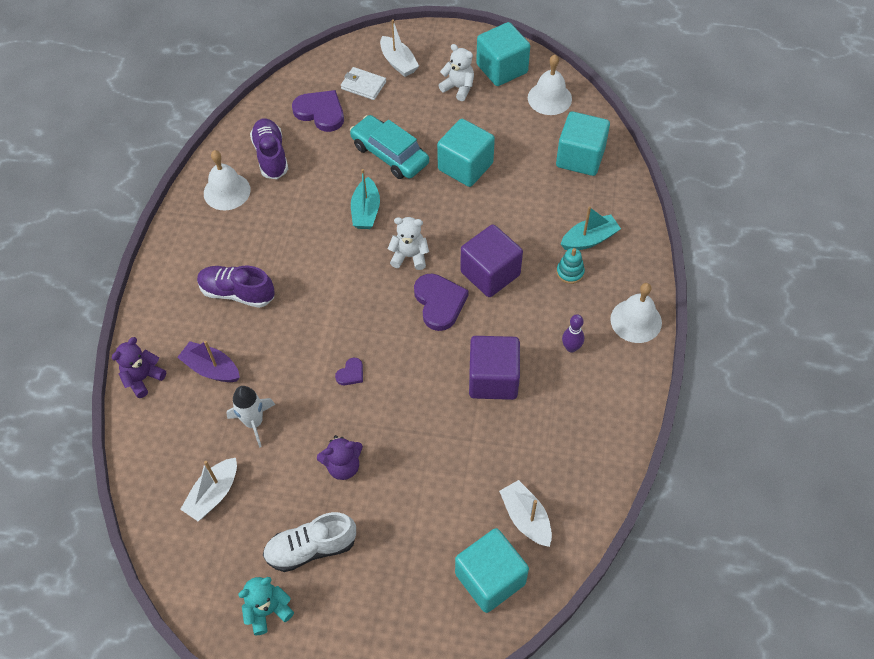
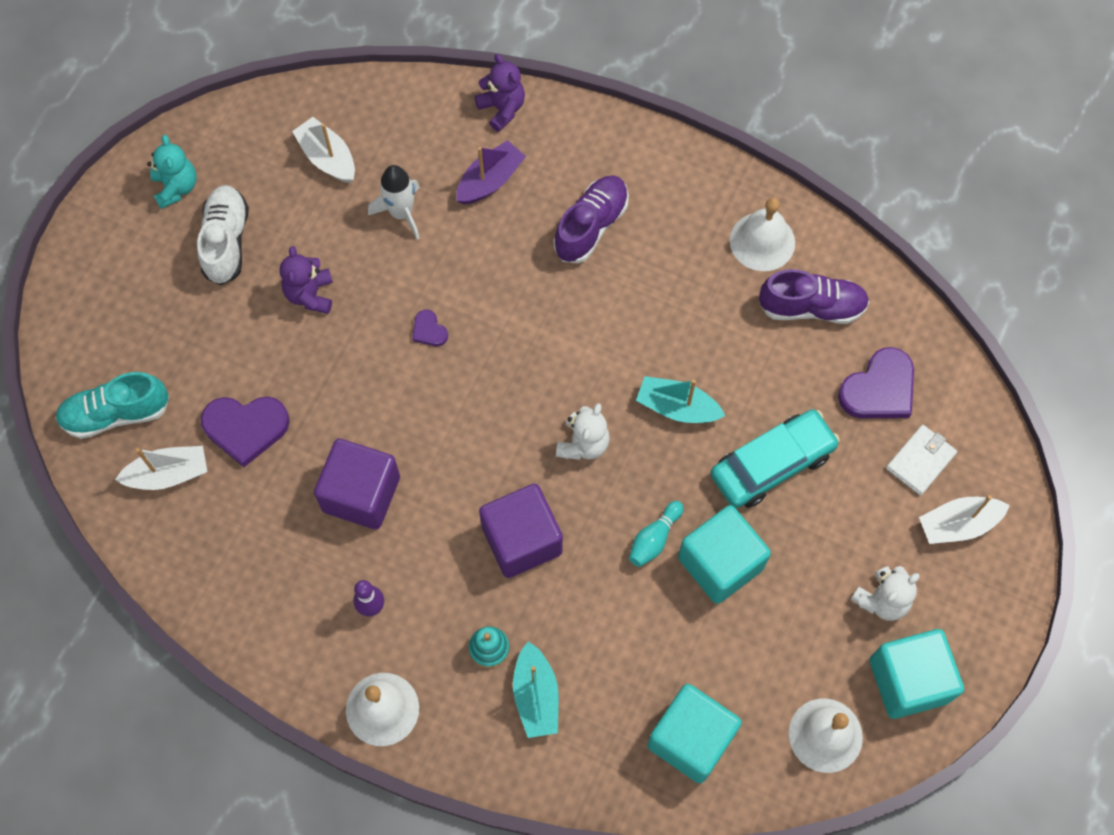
camera: 105 degrees right, 10 degrees up
(439, 303) = (497, 461): purple heart -> purple heart (245, 428)
(462, 203) = (654, 538): none -> turquoise bowling pin
(490, 578) = (116, 413): turquoise cube -> turquoise shoe

